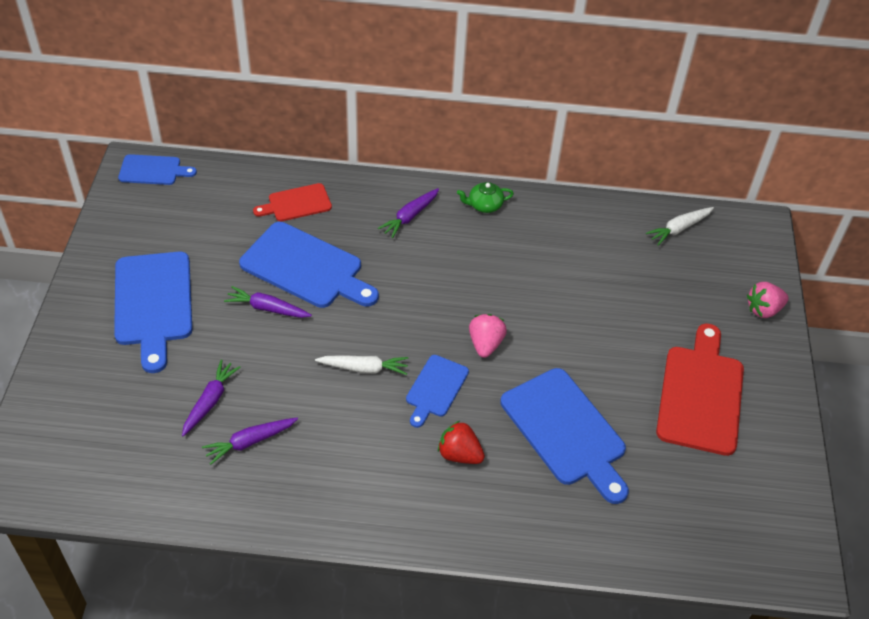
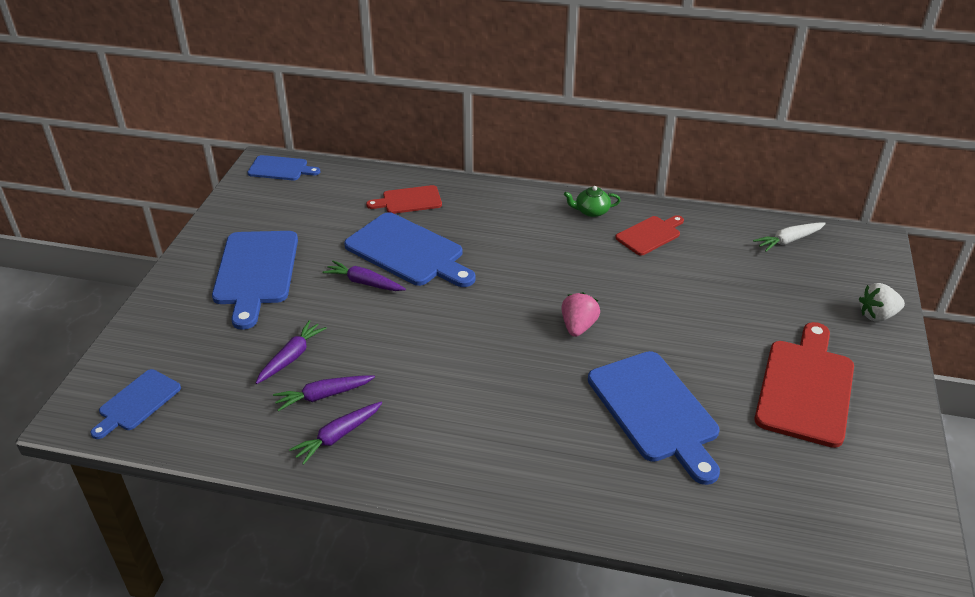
camera: 10 degrees right, 10 degrees down
(364, 368) = (450, 339): white carrot -> none
(410, 216) = (516, 216): purple carrot -> purple carrot (338, 436)
(435, 388) = (521, 362): blue cutting board -> blue cutting board (137, 402)
(459, 454) = (538, 423): red strawberry -> none
(545, 230) = (650, 235): none -> red cutting board
(763, 310) = (877, 315): pink strawberry -> white strawberry

